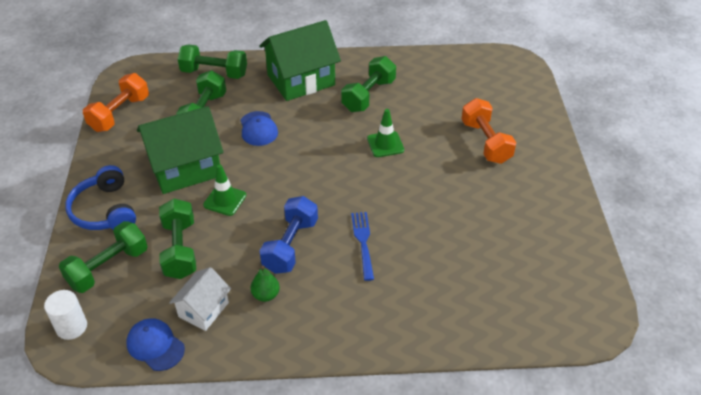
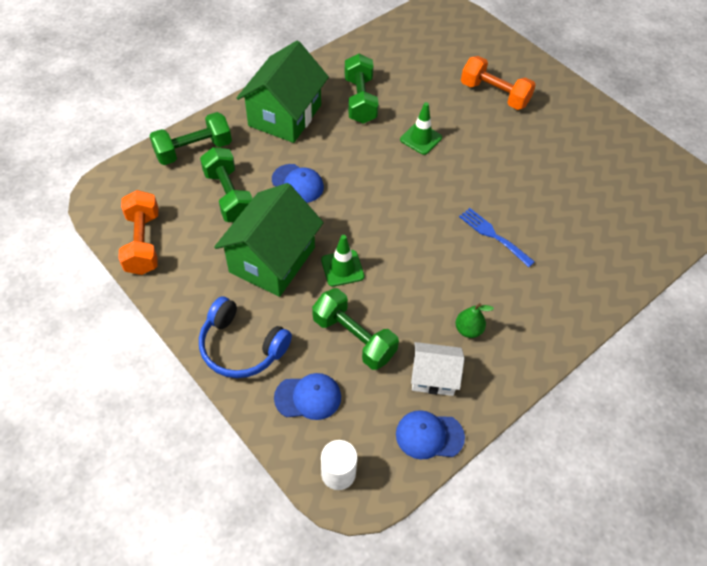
camera: 40 degrees left, 10 degrees up
(108, 267) = (308, 397): green dumbbell -> blue cap
(203, 310) = (433, 377): white house -> white house turned 75 degrees counterclockwise
(290, 245) = (441, 274): blue dumbbell -> none

